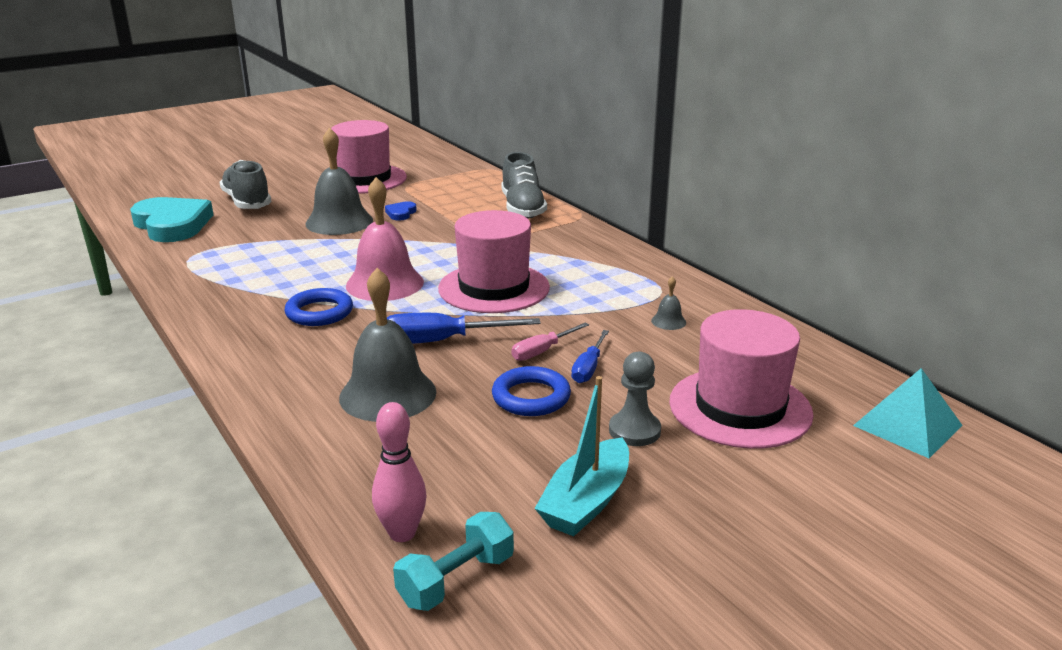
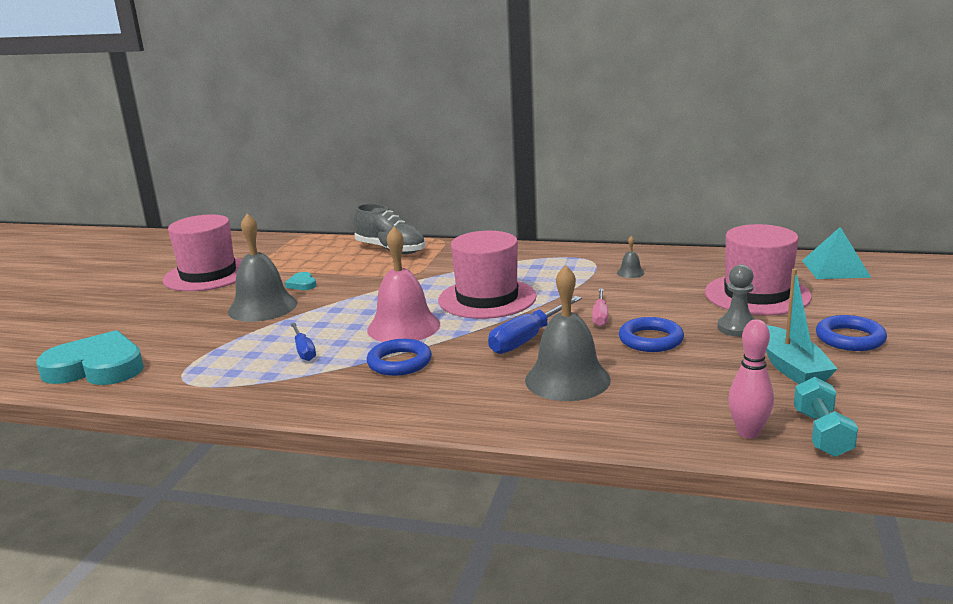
camera: 40 degrees left, 5 degrees down
(247, 202) = (133, 326): grey shoe -> none
(401, 213) = (302, 284): blue heart -> turquoise heart
(589, 368) = (645, 312): blue screwdriver -> blue screwdriver (304, 351)
(722, 509) = (850, 338): none -> blue ring

